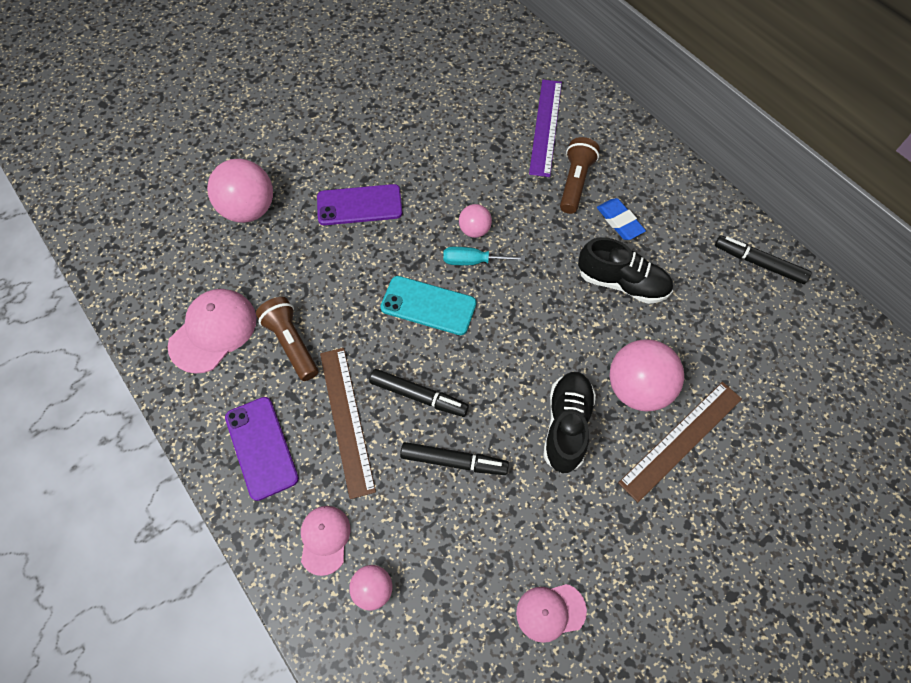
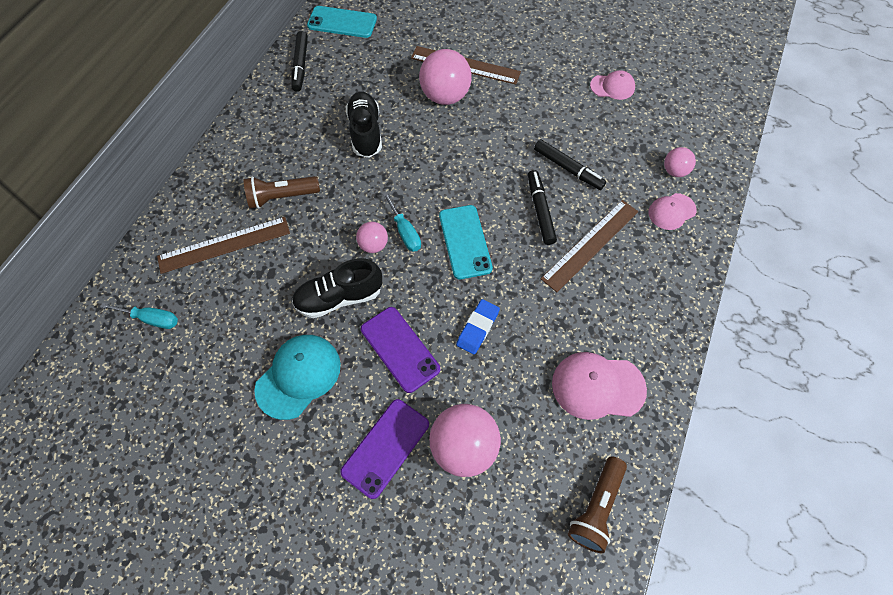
camera: 120 degrees left, 0 degrees up
(261, 447) = (651, 286): purple phone -> purple phone (385, 447)
(291, 343) = (563, 318): brown flashlight -> brown flashlight (596, 508)
(387, 133) = (298, 376): none -> turquoise cap
(454, 461) = (568, 168): black marker -> black marker turned 150 degrees clockwise
(502, 65) = (151, 319): none -> turquoise screwdriver
(545, 126) = (224, 245): purple ruler -> brown ruler
(550, 612) = (612, 87): pink cap -> pink cap turned 45 degrees counterclockwise
(566, 426) = (498, 121): black shoe -> black shoe (339, 297)
(619, 221) = (307, 154): blue eraser -> blue eraser (477, 328)
(822, 335) = (342, 22): none -> turquoise phone

